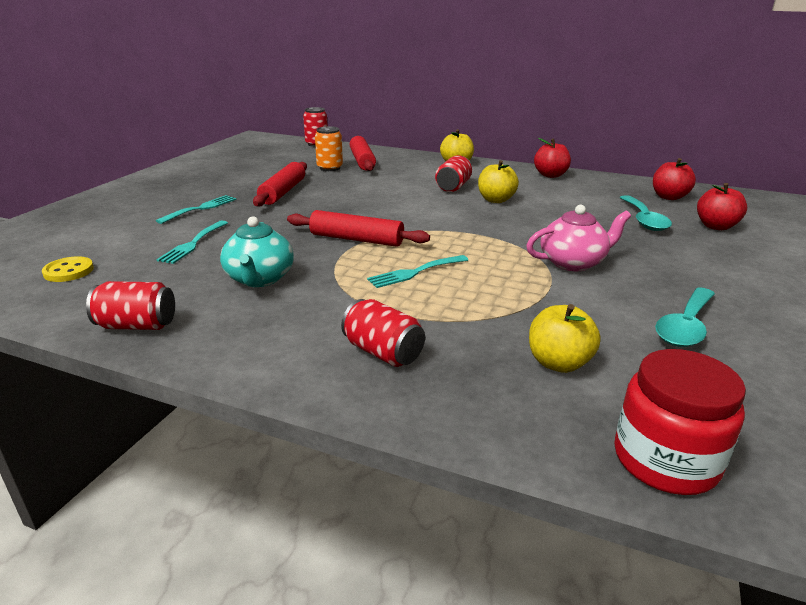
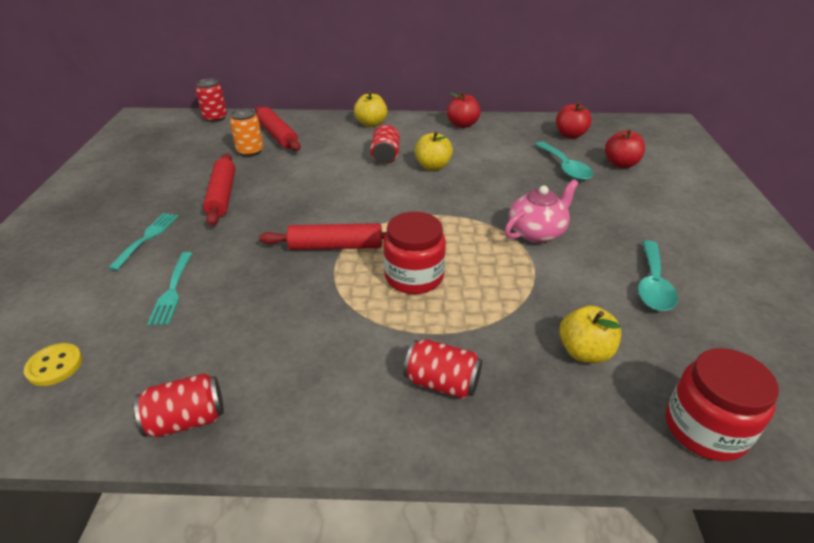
camera: 20 degrees left, 10 degrees up
(259, 279) = (273, 322): turquoise teapot -> none
(415, 272) = (414, 277): turquoise fork -> red jar

